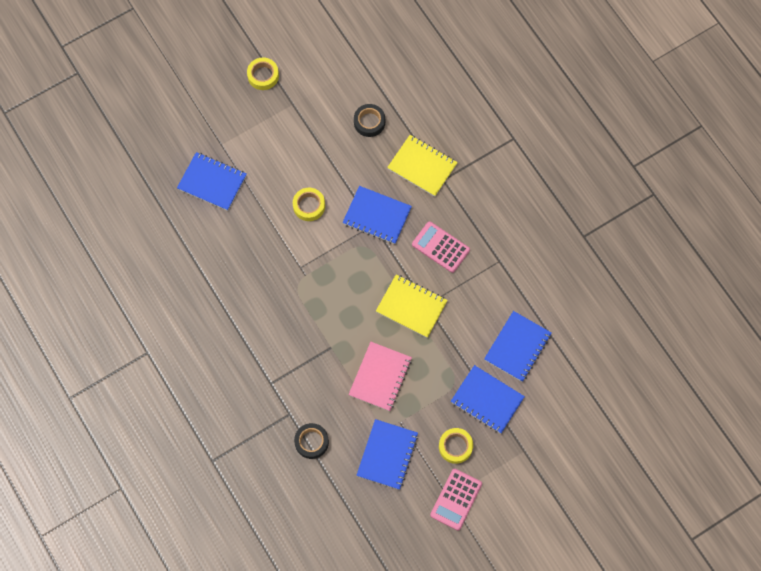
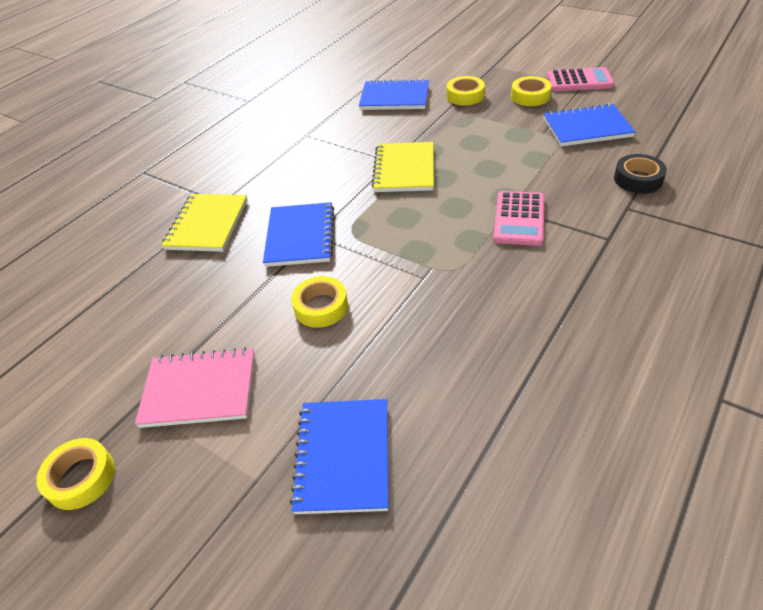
camera: 110 degrees left, 25 degrees down
(369, 122) = (151, 297): black tape -> none
(380, 377) = (508, 161): pink notebook -> pink notebook (199, 389)
(440, 247) = (313, 175): pink calculator -> pink calculator (519, 219)
(487, 400) = (465, 96): blue notebook -> yellow tape

